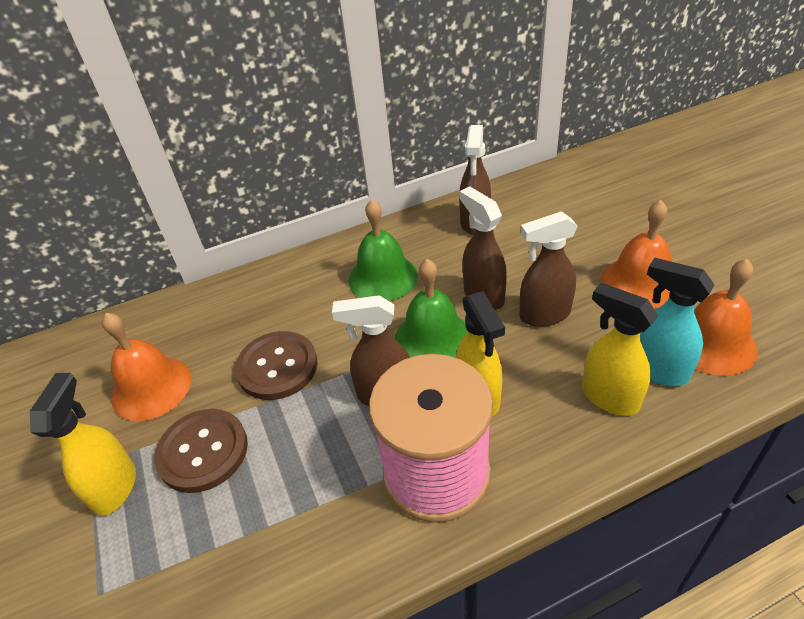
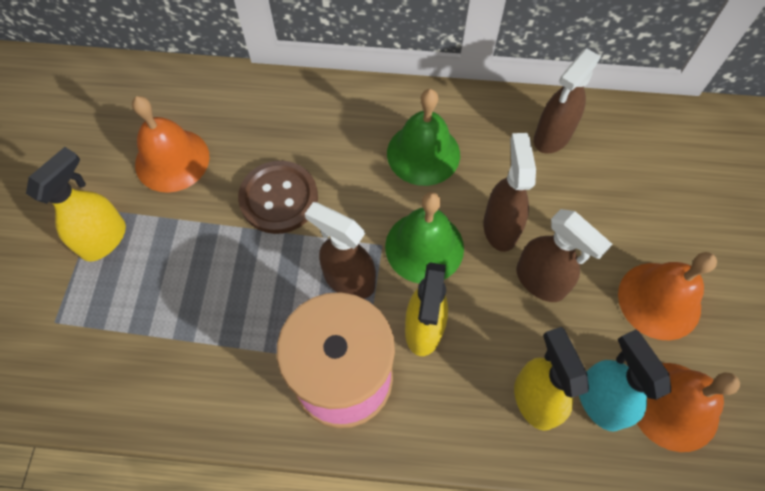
camera: 25 degrees right, 20 degrees up
(203, 451) = (180, 246): brown button -> none
(544, 315) = (540, 281): brown spray bottle -> brown spray bottle turned 150 degrees counterclockwise

